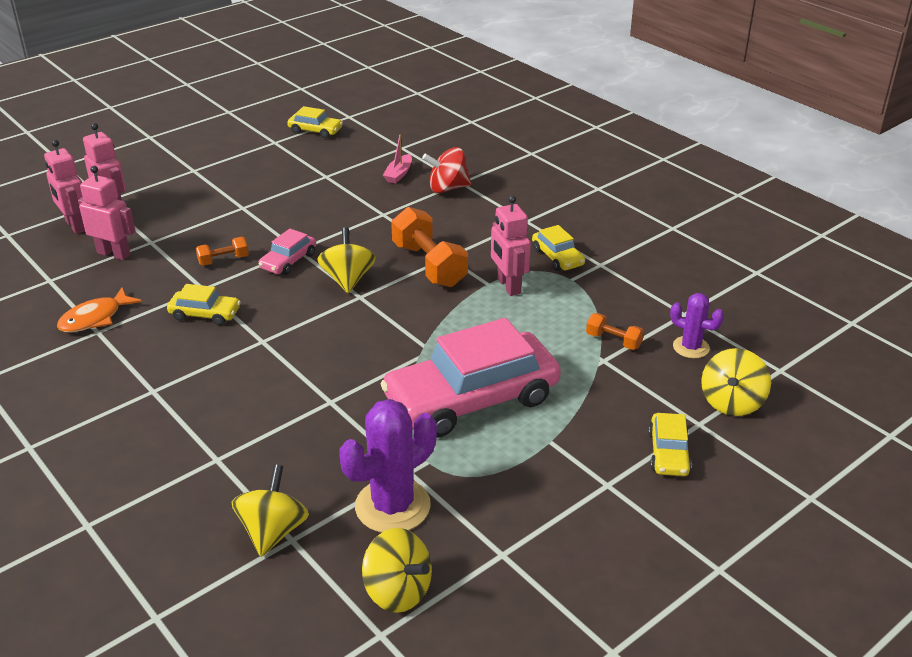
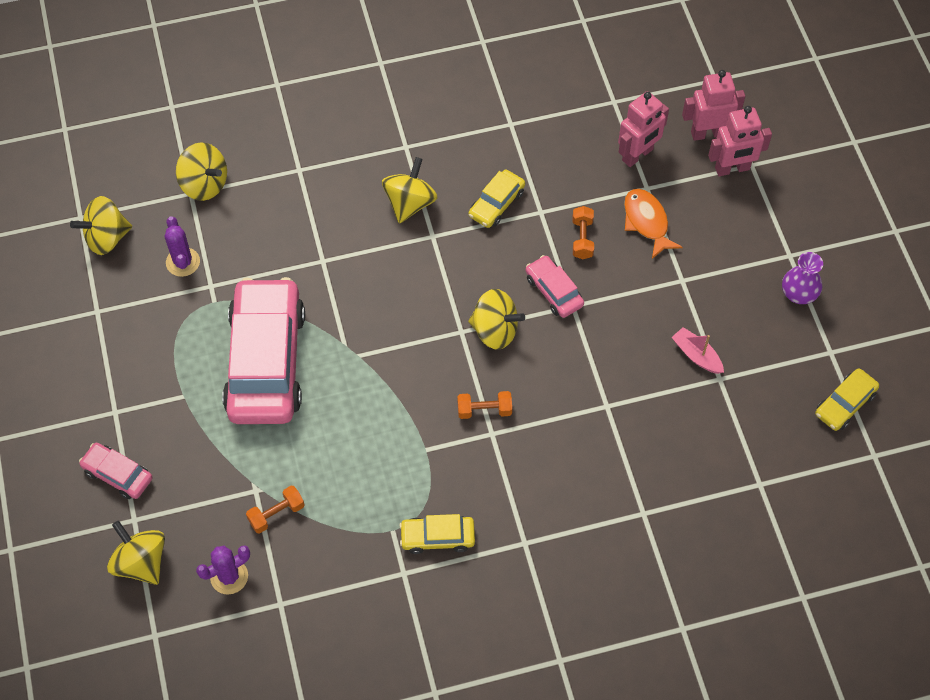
camera: 115 degrees right, 25 degrees up
(95, 318) = (532, 125): orange fish -> orange fish (647, 222)
(228, 366) = (410, 203): none -> yellow spinning top
(229, 161) = (798, 294): none -> purple vase
(392, 506) = (183, 262): purple cactus -> purple cactus, size x0.57
(398, 174) = (691, 454): pink boat -> pink boat (696, 355)
(429, 265) = (484, 410): orange dumbbell -> orange dumbbell, size x0.50
(447, 188) = (634, 493): red spinning top -> none
(508, 286) = (411, 465): pink robot -> none
(668, 453) = (118, 474): yellow car -> pink car

